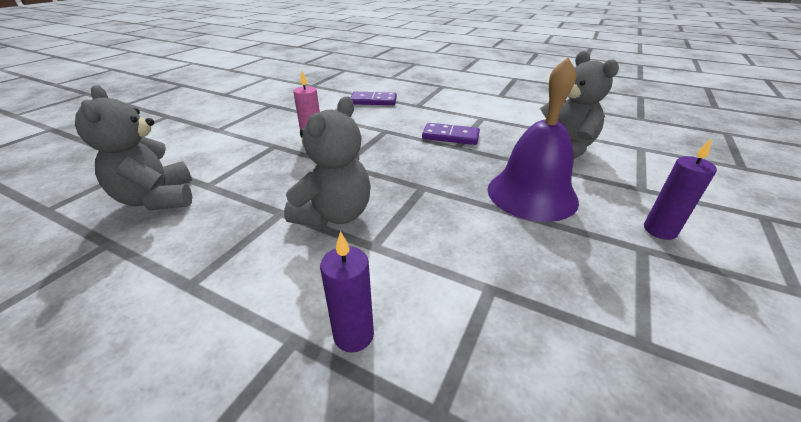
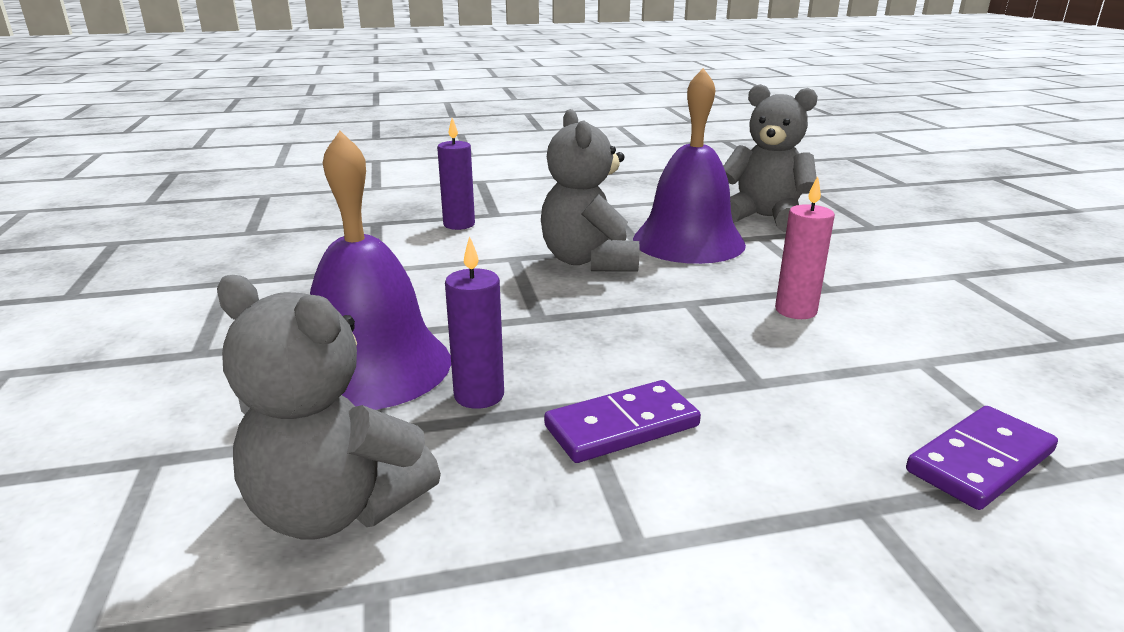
camera: 140 degrees right, 10 degrees down
(248, 202) = (688, 241): none -> purple bell
(659, 230) = (158, 384): purple candle -> purple candle (479, 395)

